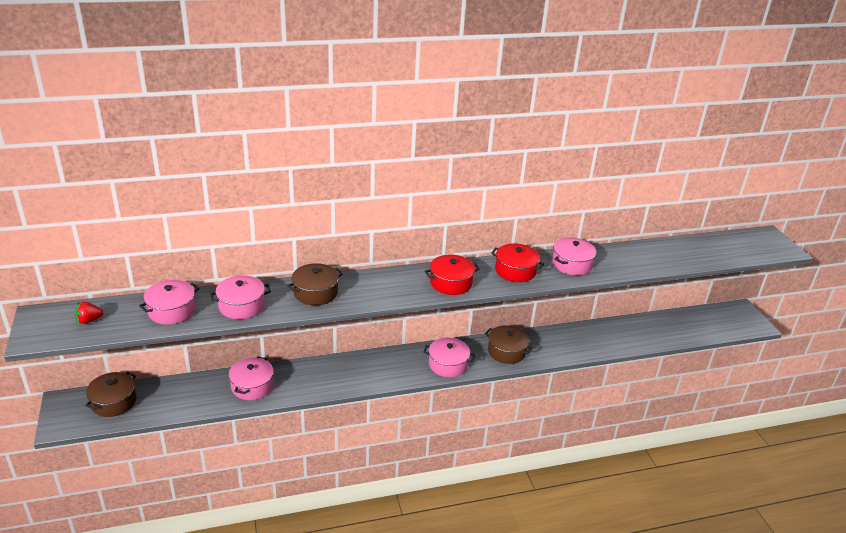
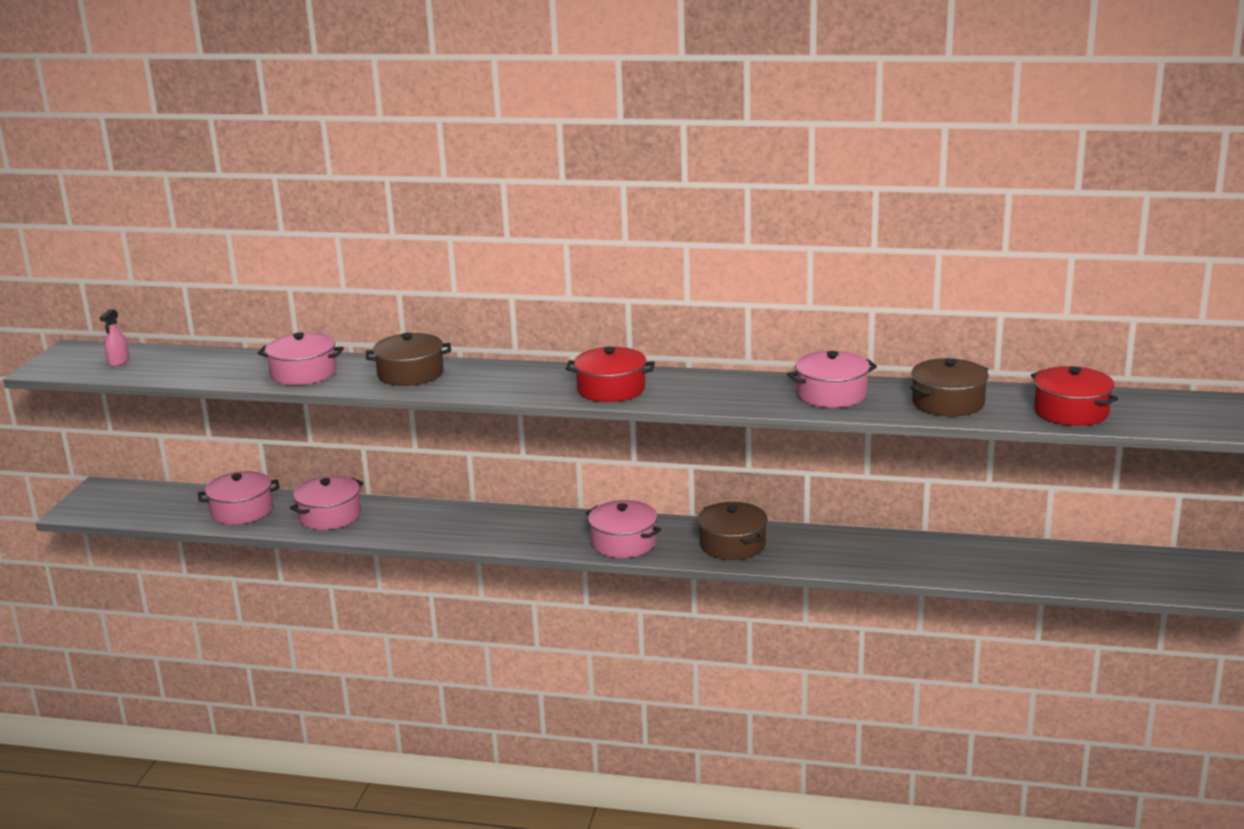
camera: 30 degrees right, 10 degrees down
(89, 320) = (119, 362): red strawberry -> pink spray bottle
(114, 402) = (154, 500): brown pot -> brown pot (948, 403)
(172, 311) = (217, 366): pink pot -> pink pot (242, 511)
(515, 271) = (728, 390): red pot -> red pot (1071, 411)

